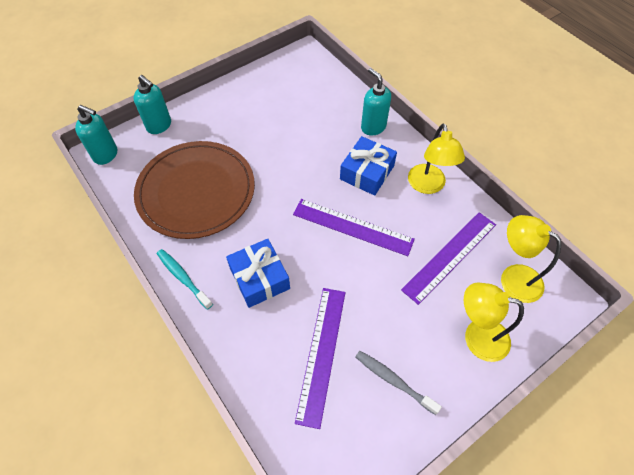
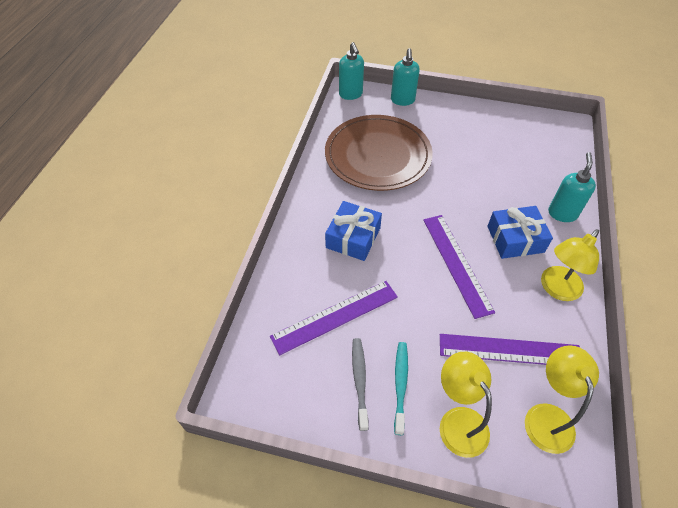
camera: 50 degrees right, 5 degrees down
(183, 278) = (310, 197): turquoise toothbrush -> turquoise toothbrush (400, 384)

